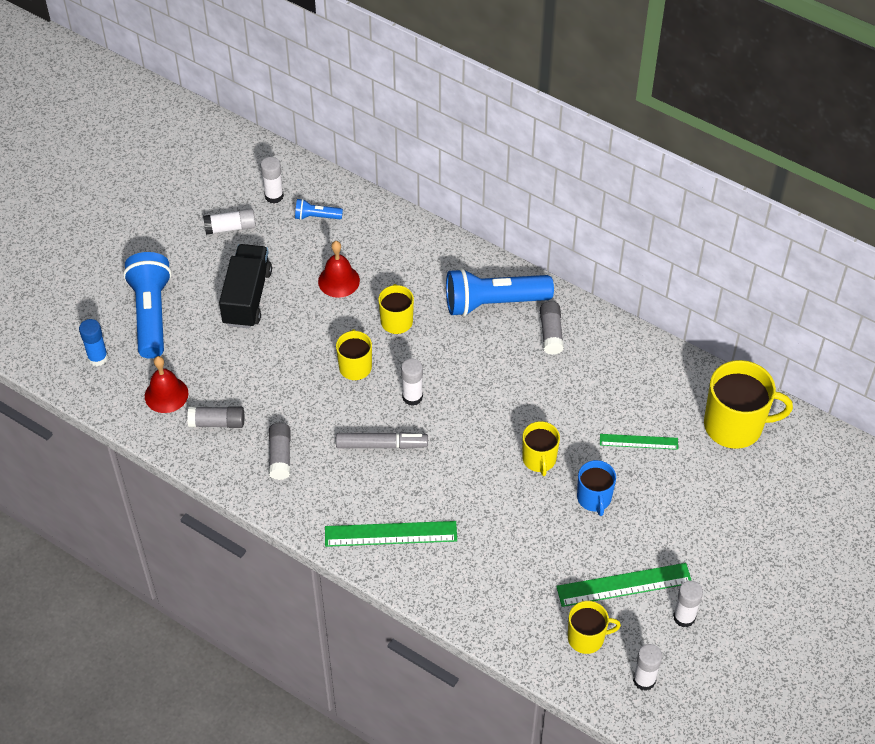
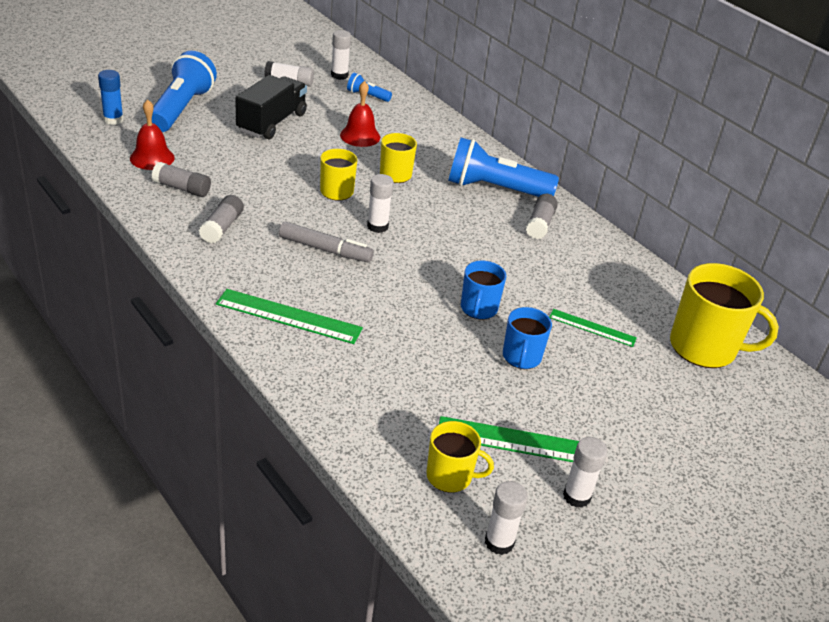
camera: 15 degrees right, 15 degrees down
(539, 459) = (478, 308): yellow mug -> blue mug

